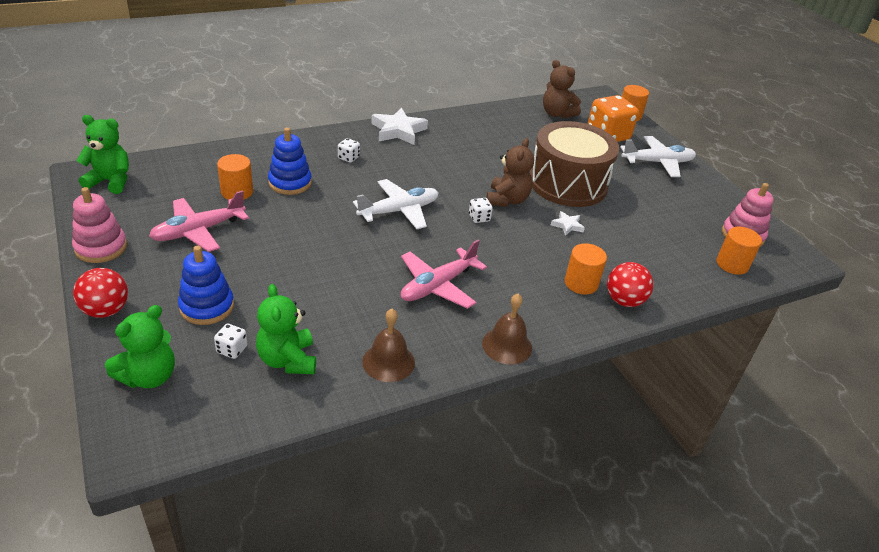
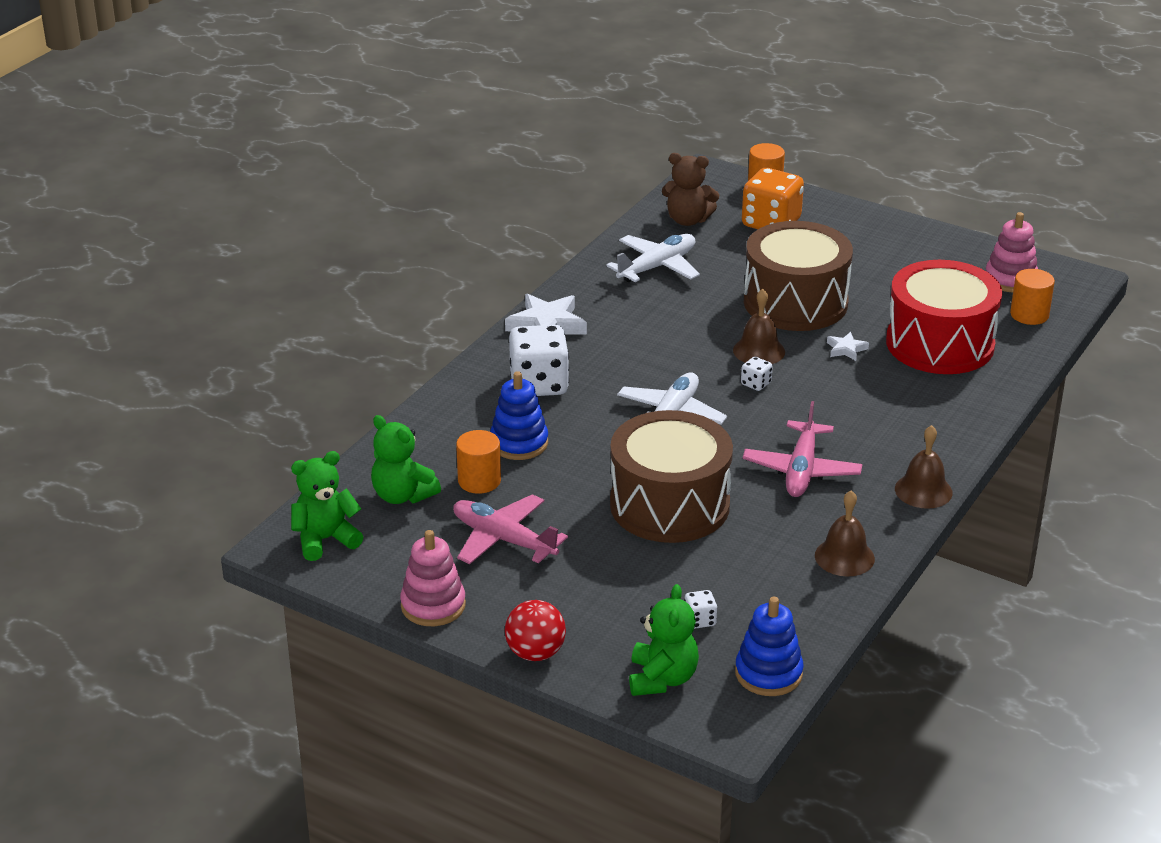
camera: 30 degrees left, 5 degrees down
(198, 231) = (503, 539): pink plane -> pink plane turned 105 degrees clockwise
(207, 307) = (622, 599): blue stacking toy -> blue stacking toy (768, 673)
(288, 360) = (759, 602): green teddy bear -> green teddy bear (402, 495)
(323, 263) = (669, 505): none -> brown drum
(348, 158) = (539, 384): white dice -> white dice, size x2.28
(507, 200) = (759, 351): brown teddy bear -> brown bell
(581, 283) = (921, 401): orange cylinder -> none
(624, 301) = (975, 399): red ball -> none
(640, 252) = (940, 344): none -> red drum
(658, 162) = (854, 233): white plane -> white plane (657, 267)

